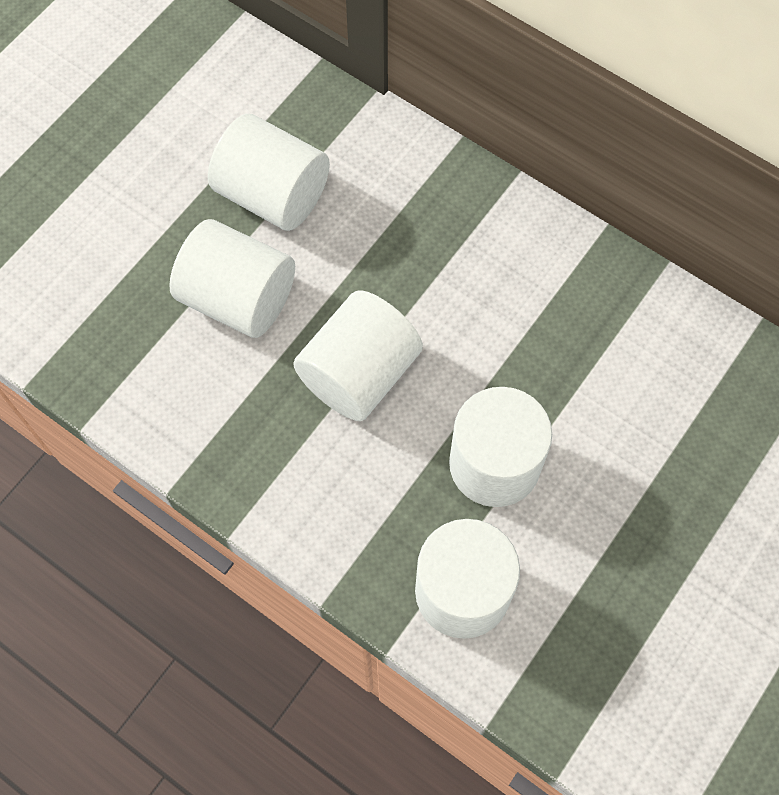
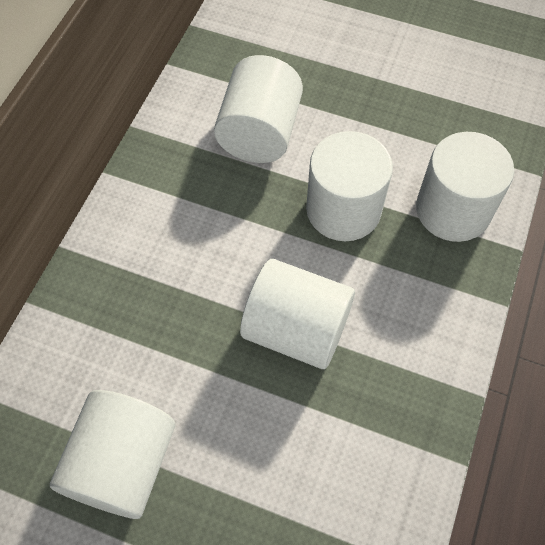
camera: 105 degrees left, 5 degrees down
(238, 298) = (250, 462): white cylinder -> white cylinder (259, 133)

